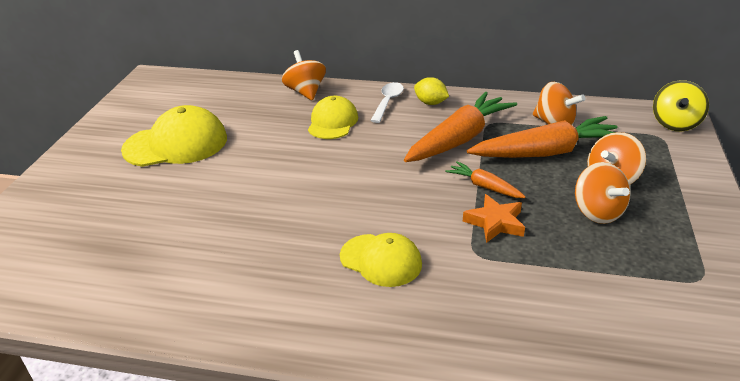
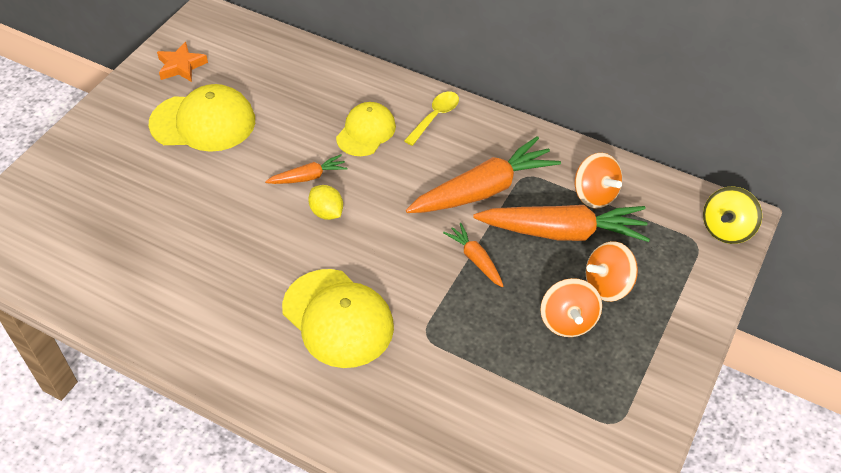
camera: 15 degrees right, 15 degrees up
(295, 161) = (308, 177): none -> orange carrot
(305, 92) = (356, 79): orange spinning top -> none
(381, 260) = (338, 318): yellow cap -> yellow cap, size x1.54
(387, 102) = (435, 117): white spoon -> yellow spoon
(430, 103) = (479, 130): yellow lemon -> yellow lemon (327, 212)
(495, 222) = (462, 306): orange star -> orange star (181, 66)

